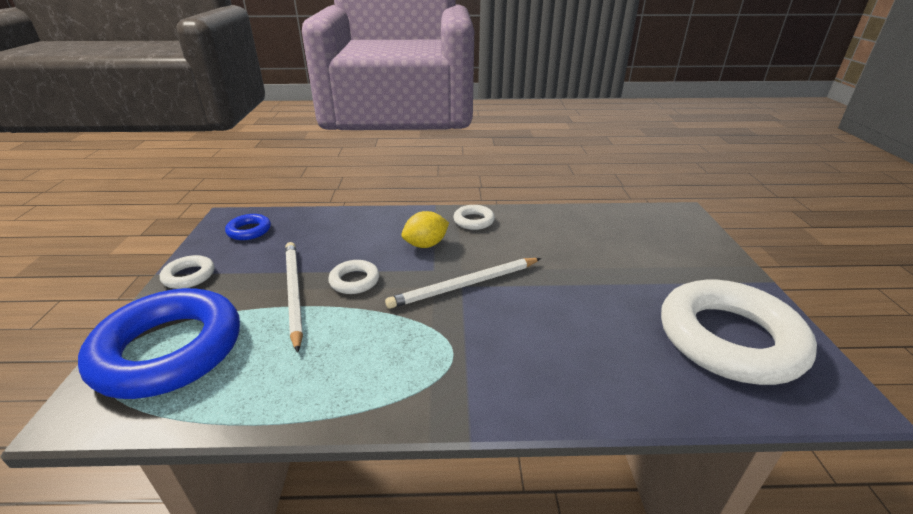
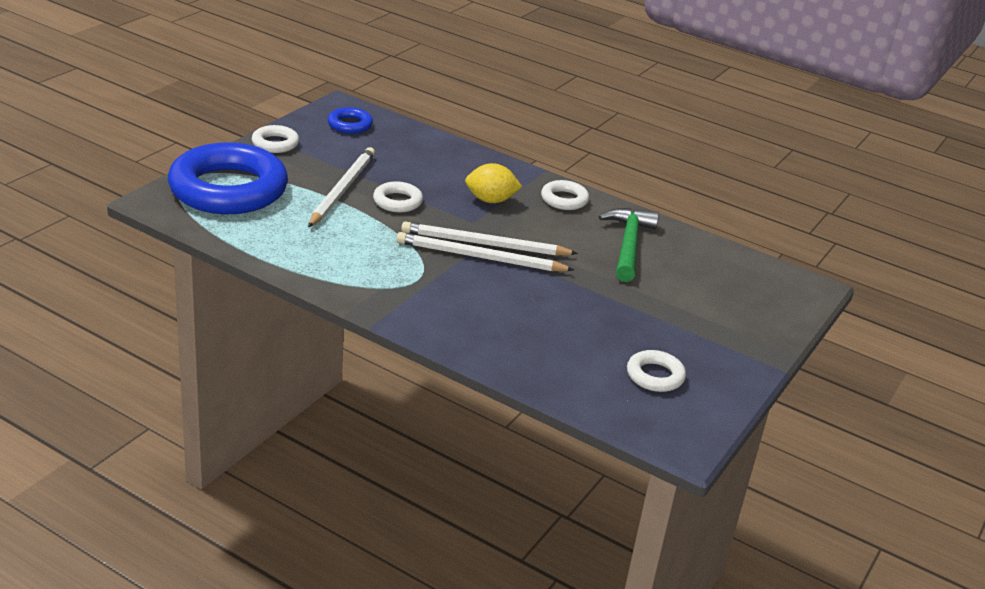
camera: 30 degrees right, 0 degrees up
(475, 299) = (480, 257): none -> white pencil
(555, 235) = (628, 244): none -> green hammer
(729, 339) = (655, 376): white ring -> white ring, size x0.43

